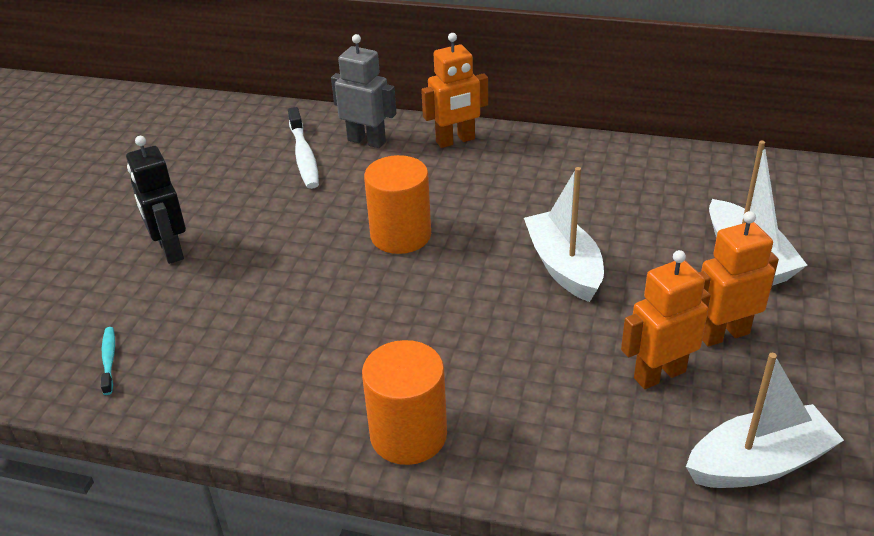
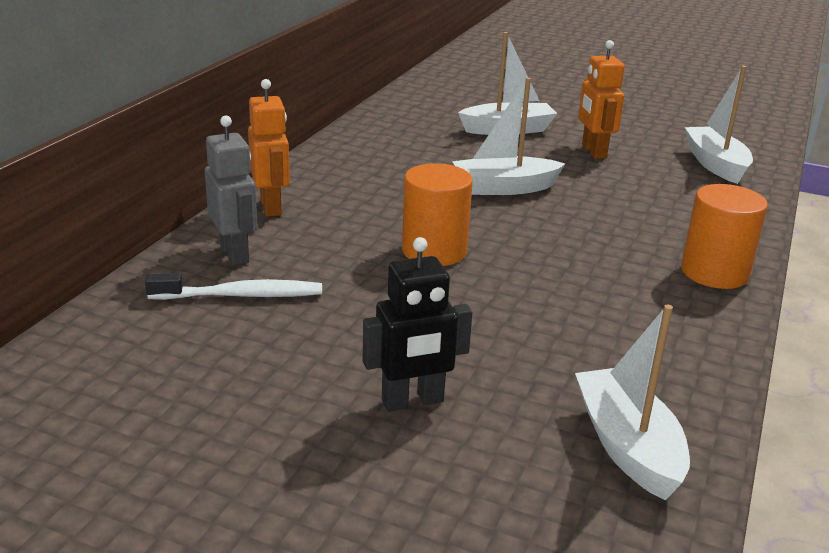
camera: 85 degrees left, 10 degrees down
(109, 360) = (627, 446): turquoise toothbrush -> white boat
(367, 141) = (235, 254): grey robot -> grey robot turned 120 degrees clockwise
(659, 374) = (636, 177): orange robot -> none

